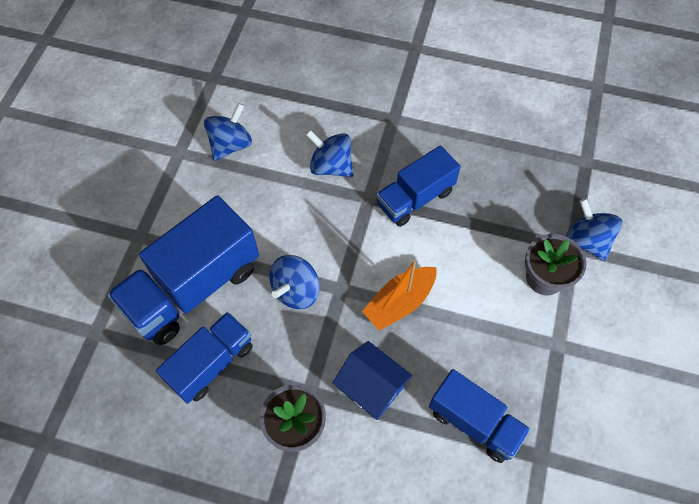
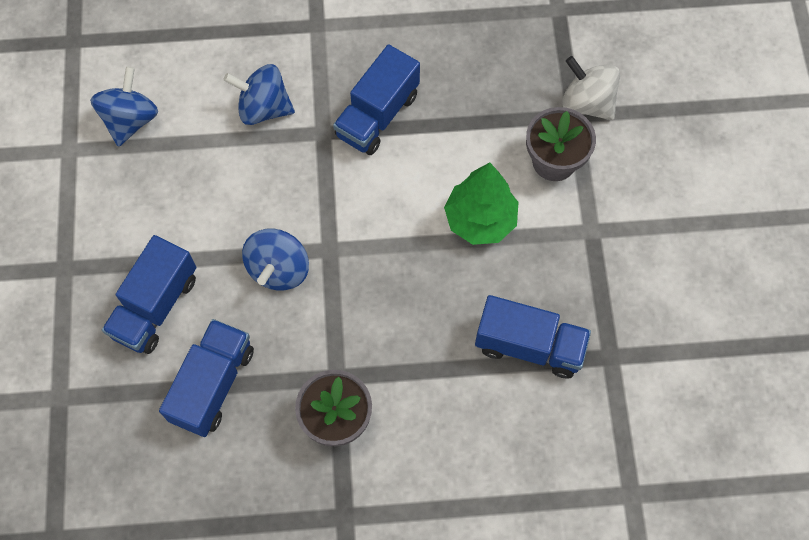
camera: 20 degrees left, 5 degrees up
(193, 287) = (155, 306): blue truck -> blue truck, size x0.62
(371, 387) = (404, 348): blue house -> none
(399, 302) = (402, 243): orange boat -> none
(468, 305) = (480, 220): none -> green tree
(586, 240) = (587, 103): blue spinning top -> white spinning top

